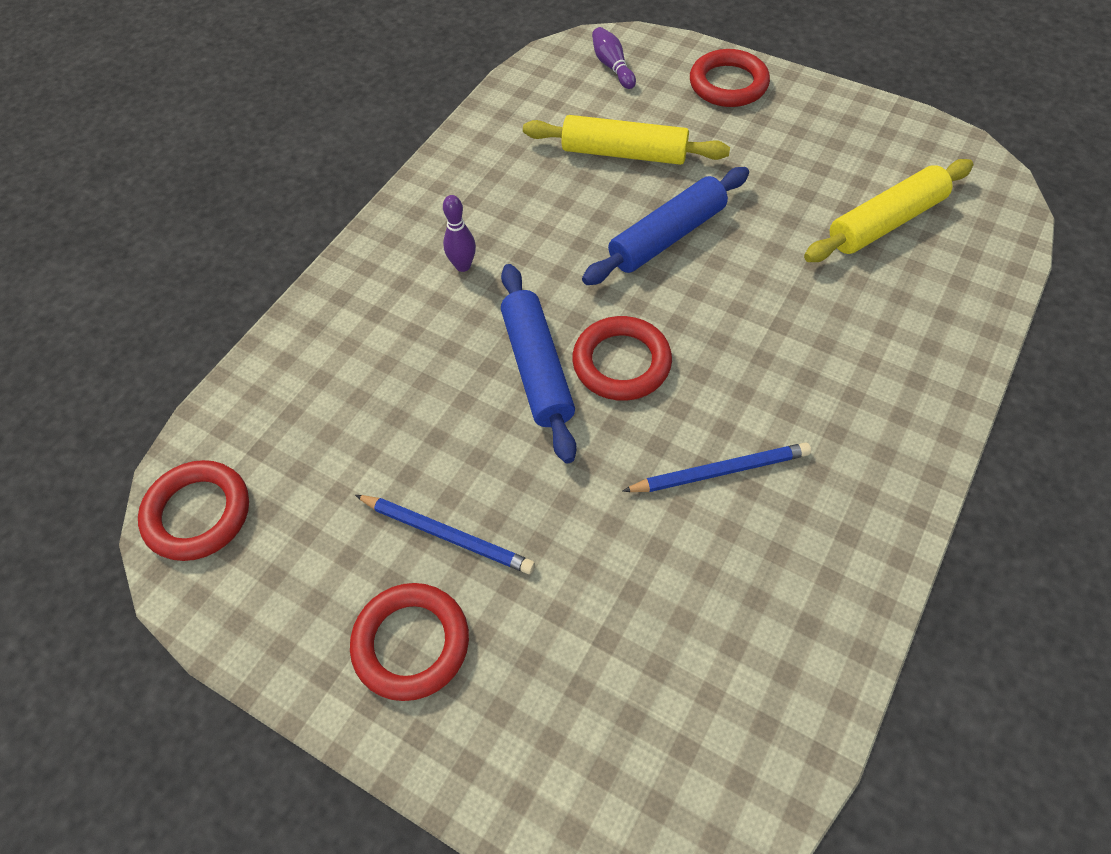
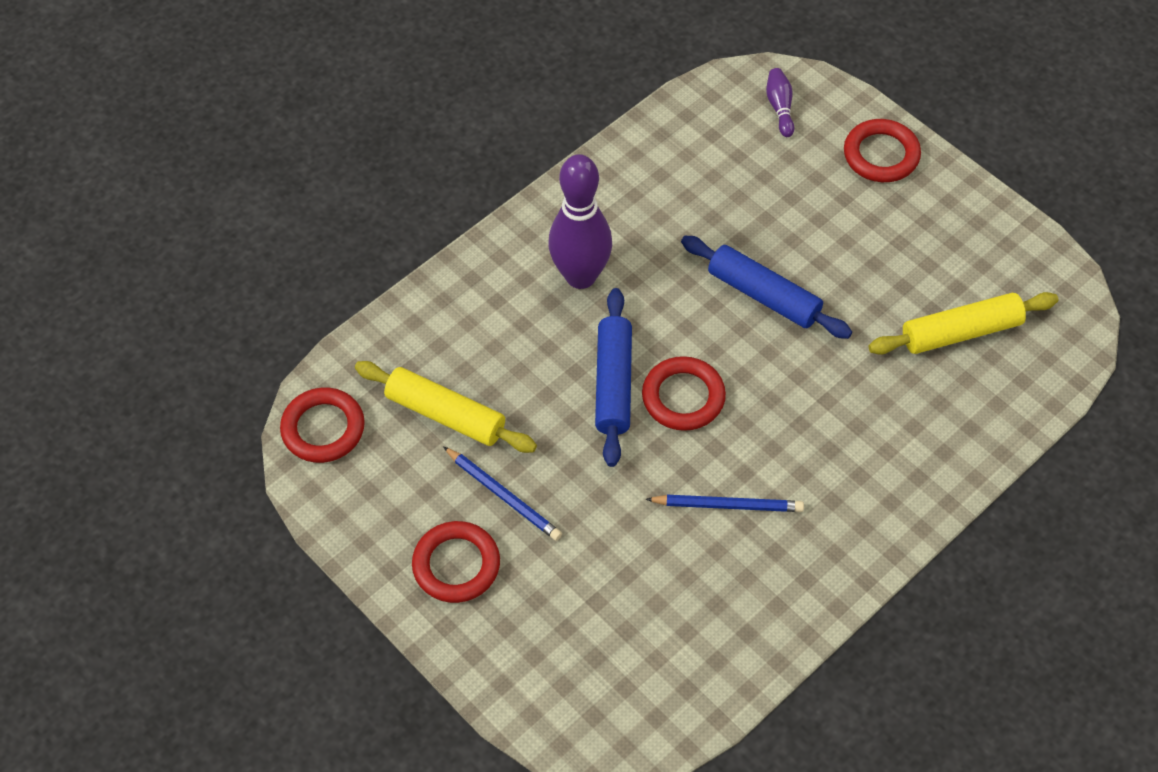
camera: 15 degrees right, 0 degrees up
(463, 266) = (580, 276): purple bowling pin -> purple bowling pin, size x2.27
(624, 153) = (756, 203): yellow rolling pin -> yellow rolling pin (445, 414)
(667, 237) = (763, 295): blue rolling pin -> blue rolling pin turned 60 degrees clockwise

